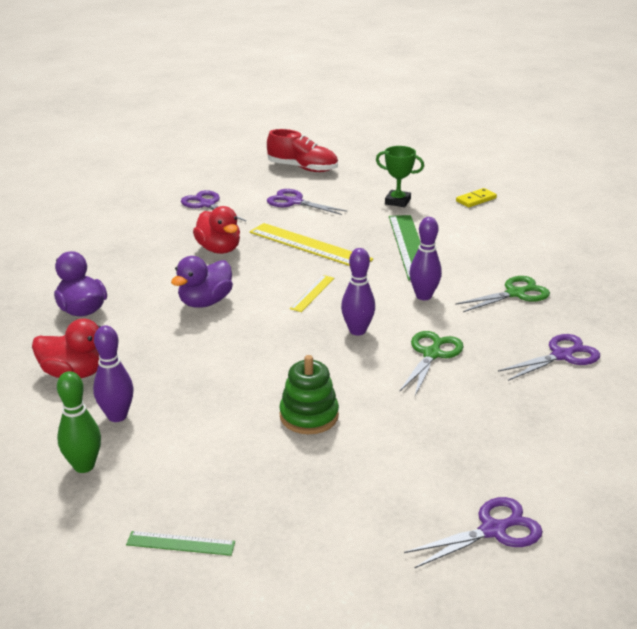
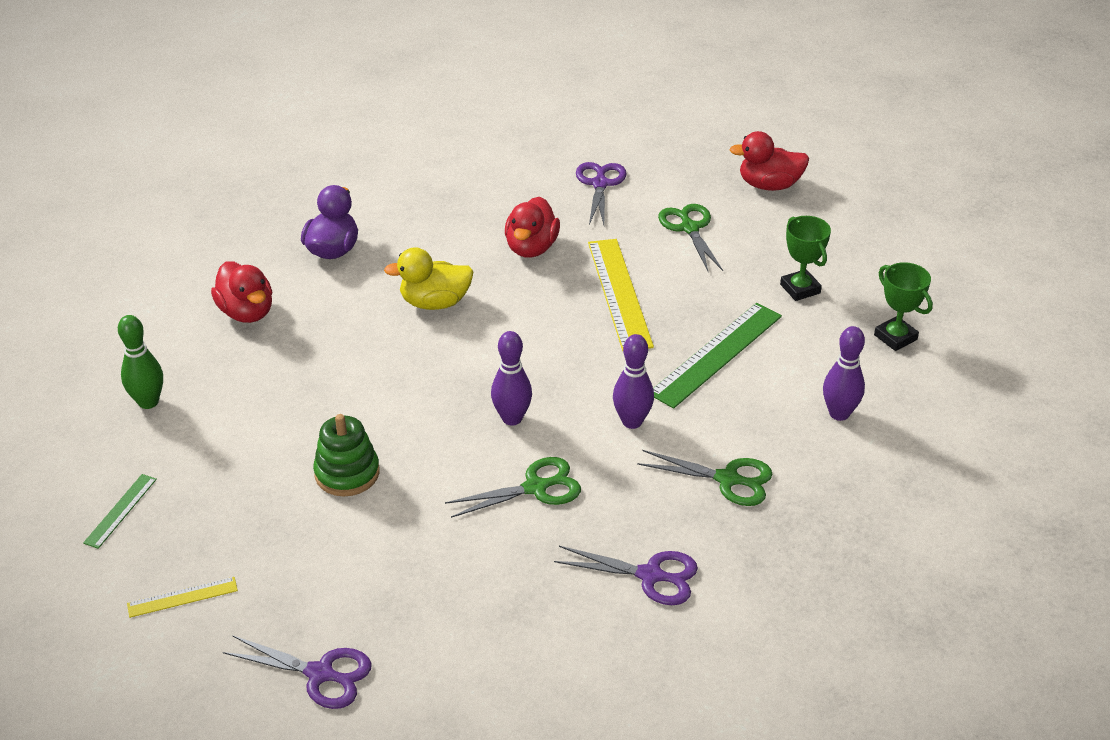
camera: 45 degrees right, 10 degrees up
(117, 416) = (222, 373): purple bowling pin -> purple bowling pin (839, 413)
(180, 543) = (120, 510): green ruler -> green ruler turned 60 degrees clockwise
(205, 302) = (435, 303): purple duck -> yellow duck
(294, 202) = (689, 228): purple scissors -> green scissors
(303, 168) = (769, 185): red shoe -> red duck
(312, 293) = (537, 351): yellow ruler -> yellow ruler (182, 597)
(476, 200) = (895, 337): yellow domino -> green trophy

